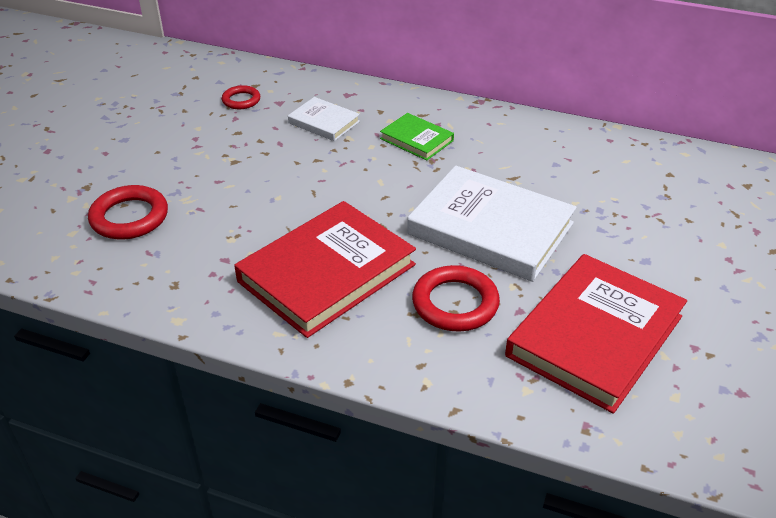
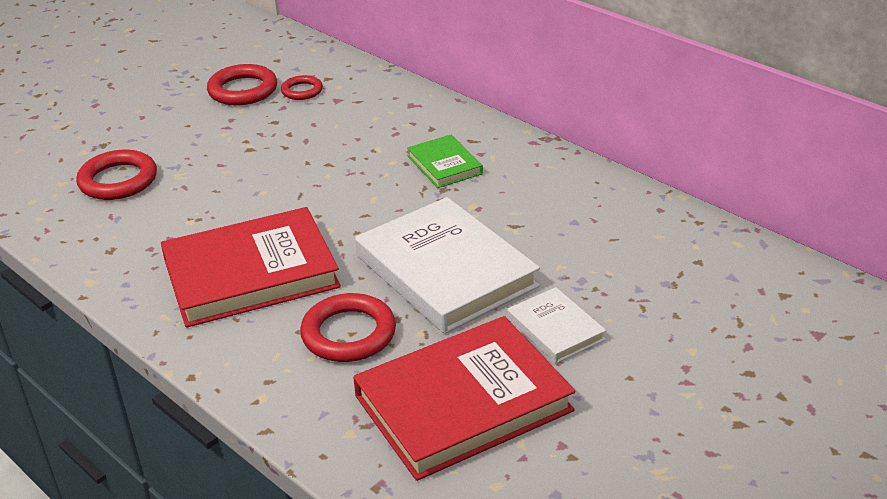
camera: 25 degrees right, 5 degrees down
(185, 110) = (243, 90): none -> red ring
(324, 122) = (364, 128): white book -> white book (555, 329)

